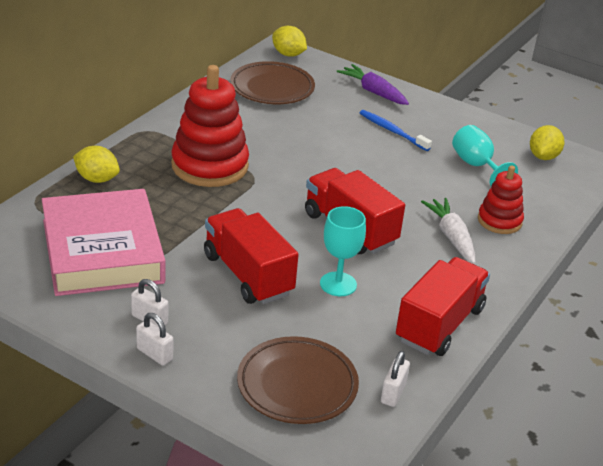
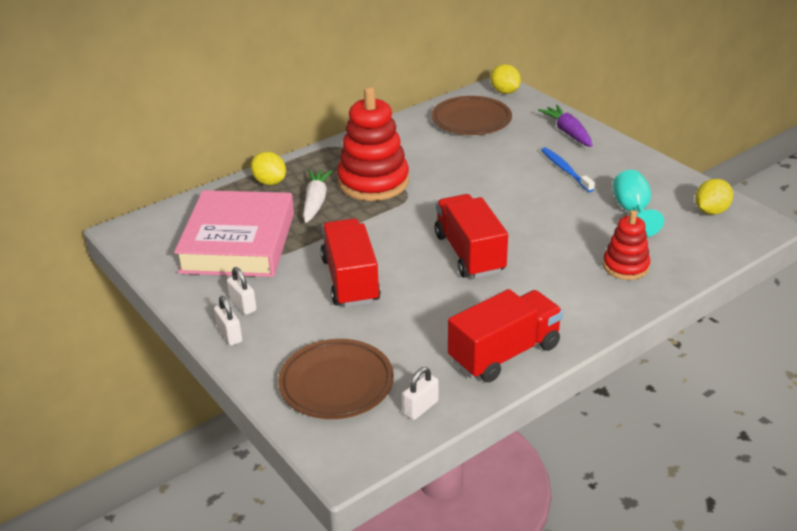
camera: 25 degrees right, 0 degrees up
(338, 284) = (428, 301): turquoise goblet -> none
(451, 237) = (566, 274): white carrot -> white carrot (315, 201)

